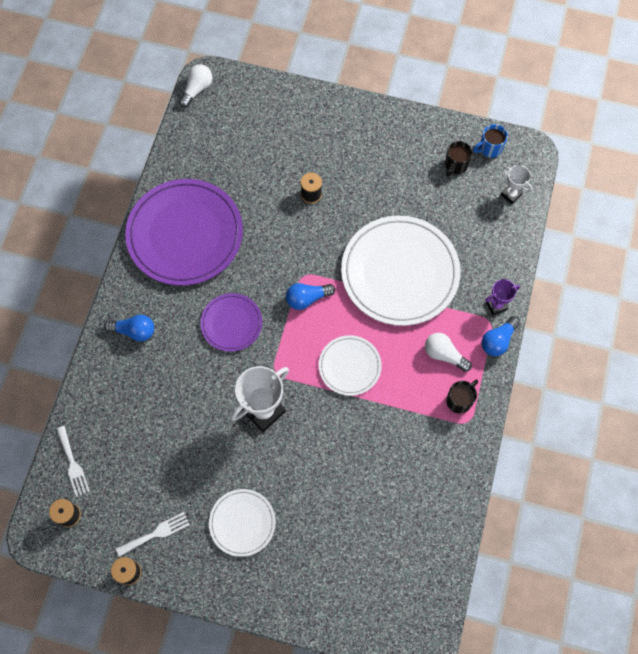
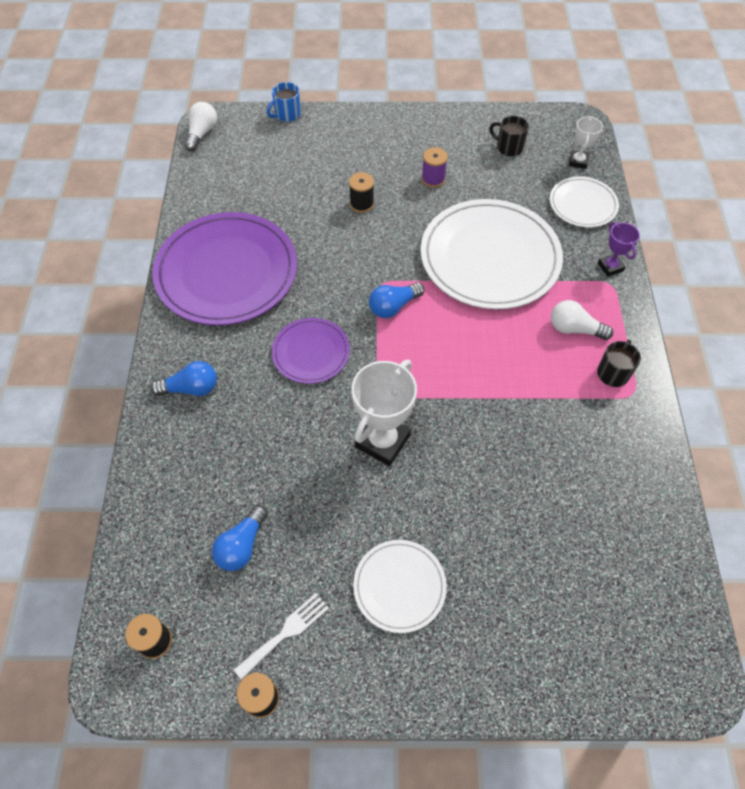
camera: 15 degrees left, 10 degrees down
(73, 464) = (145, 570): white fork -> none
(349, 366) = (470, 366): white plate -> white plate (583, 204)
(379, 183) = (433, 179): none -> purple spool
(455, 165) = (508, 147): black mug -> black mug turned 105 degrees clockwise
(489, 148) = (537, 126): blue mug -> blue mug (287, 114)
(496, 305) = (610, 267): purple trophy -> purple trophy turned 75 degrees counterclockwise
(498, 341) = (628, 301): blue light bulb -> blue light bulb (242, 545)
(511, 194) = (578, 161): white trophy -> white trophy turned 75 degrees clockwise

